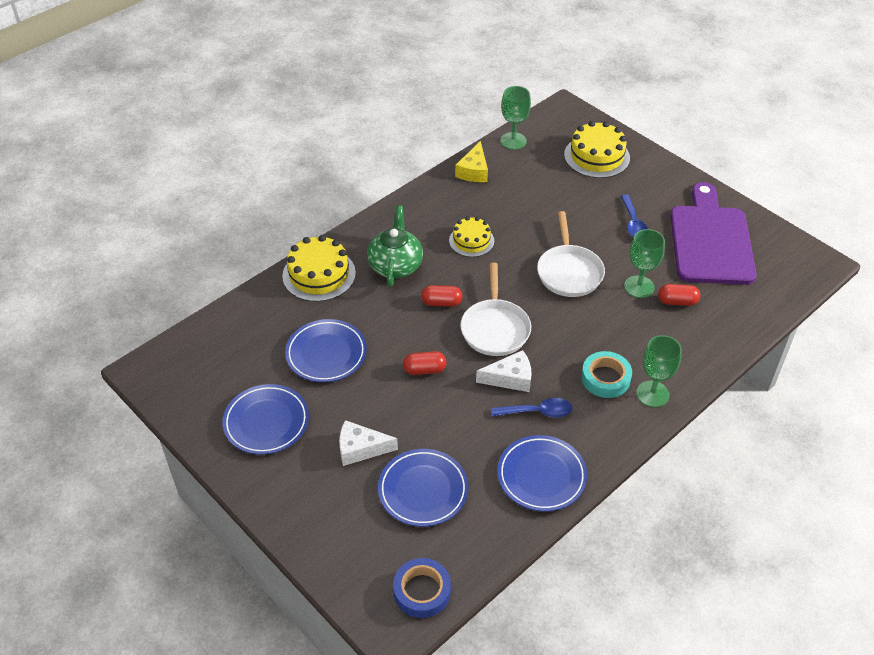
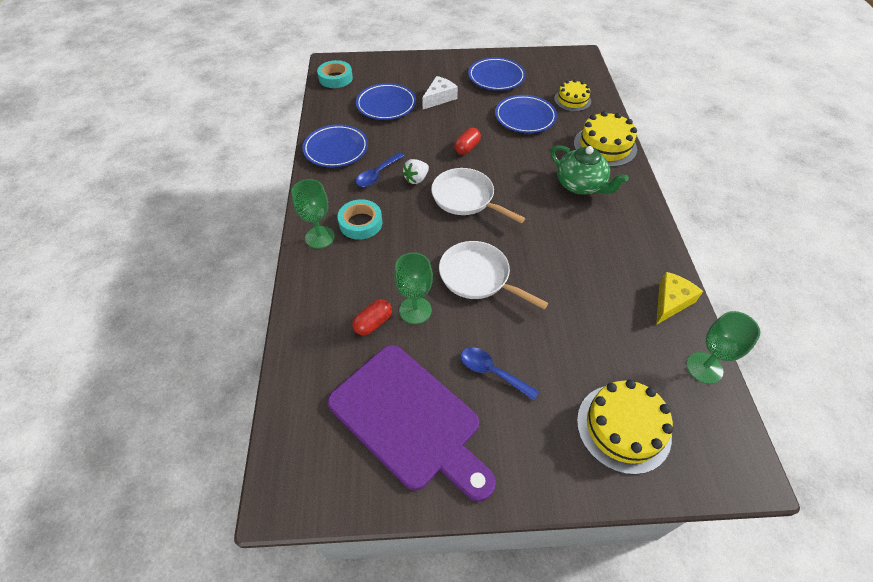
camera: 130 degrees right, 5 degrees up
(422, 591) = (335, 78): blue tape -> turquoise tape
(441, 302) = (518, 187): red capsule -> none
(471, 241) = (571, 241): yellow cake -> yellow cake (572, 100)
(474, 171) = (671, 301): yellow cheese -> yellow cheese turned 75 degrees clockwise
(510, 378) = (416, 179): white cheese -> white strawberry

